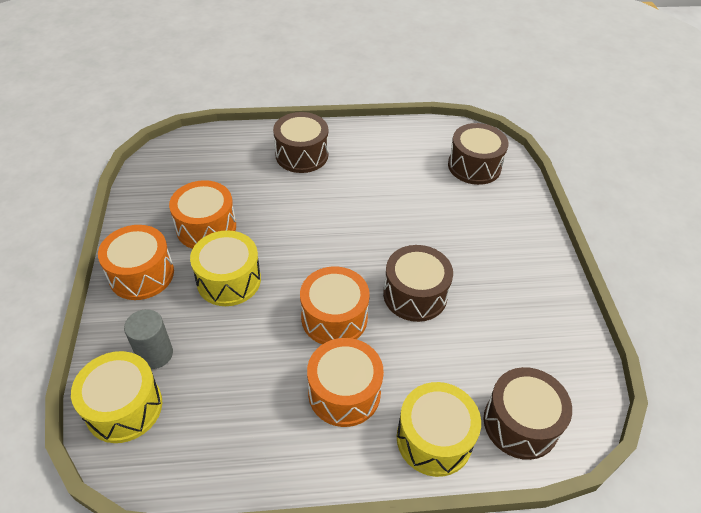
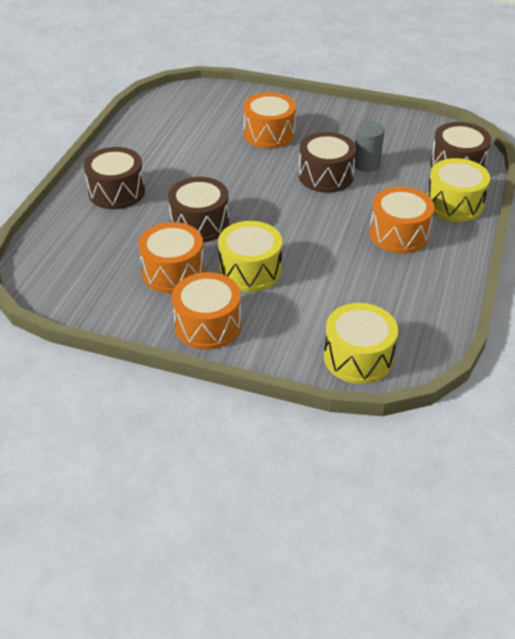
camera: 65 degrees left, 5 degrees down
(155, 354) = (310, 330): grey cylinder -> grey cylinder (366, 164)
(334, 318) = (326, 221): orange drum -> orange drum (269, 134)
(474, 166) = (207, 106): brown drum -> brown drum (200, 223)

